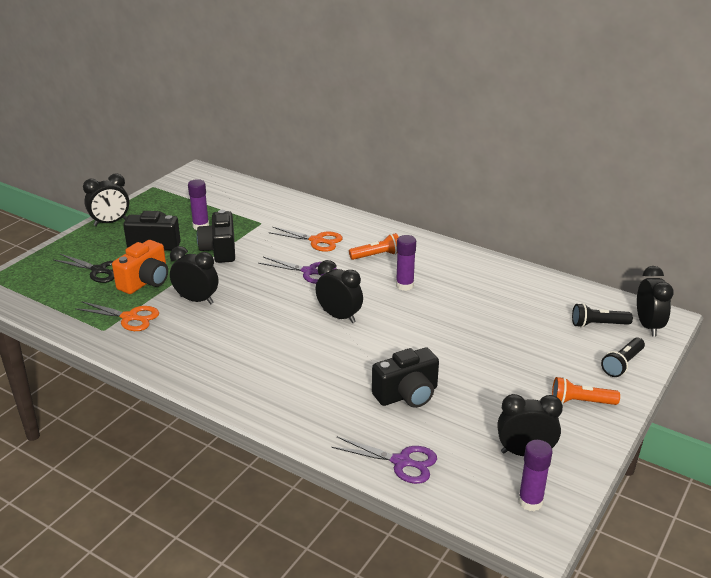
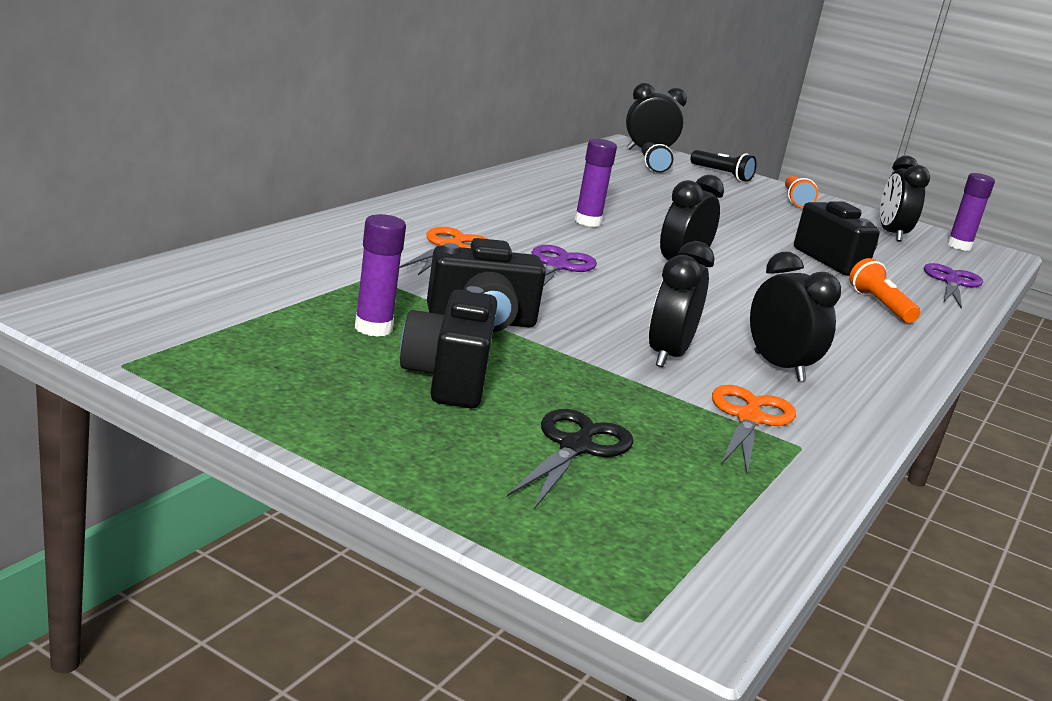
camera: 95 degrees left, 10 degrees down
(110, 222) = (325, 428): black clock -> black clock (778, 367)
(145, 282) = (614, 397): orange camera -> none
(377, 255) = (502, 221): orange flashlight -> orange flashlight (879, 305)

